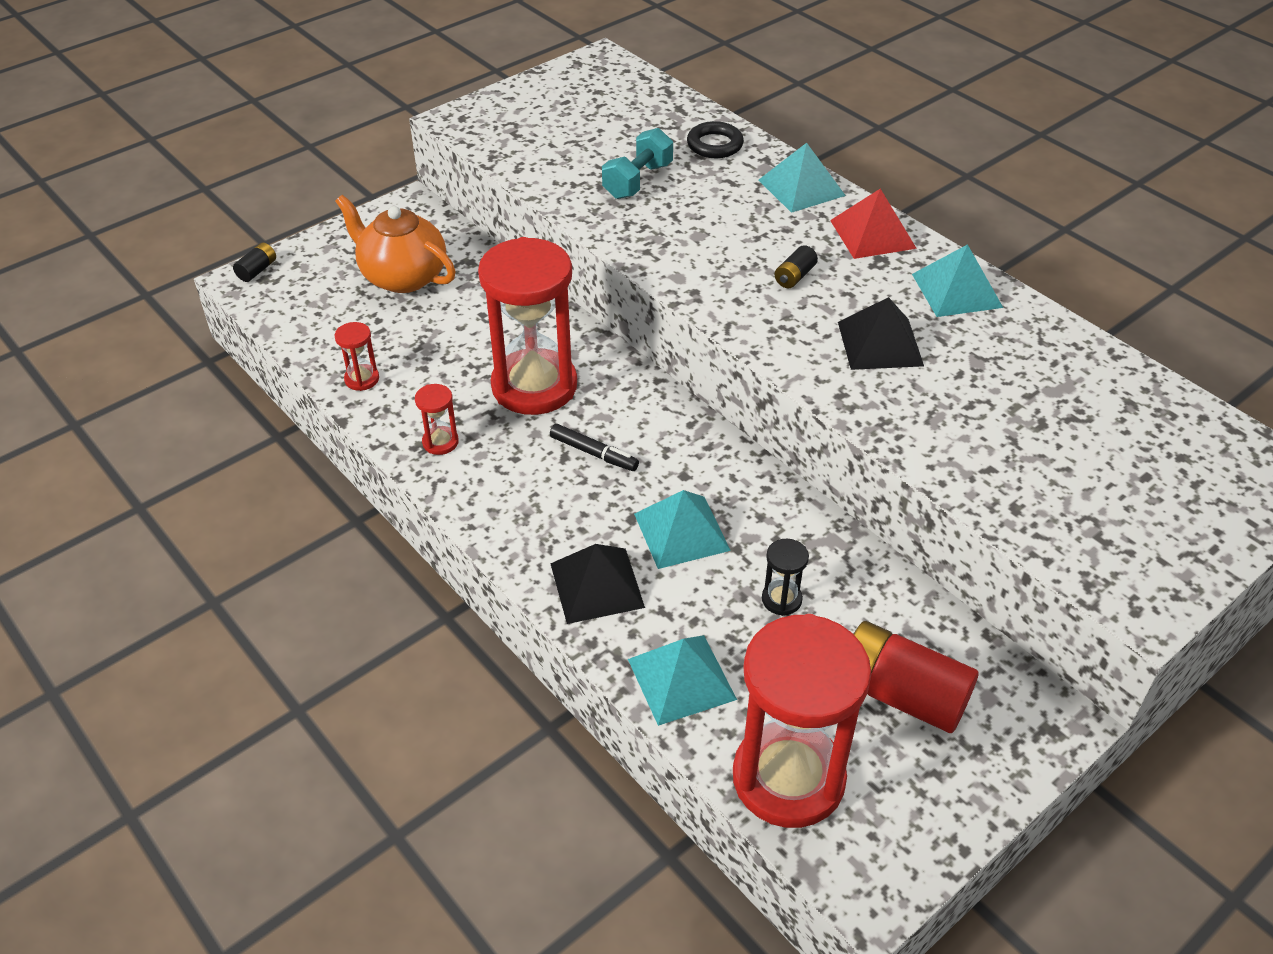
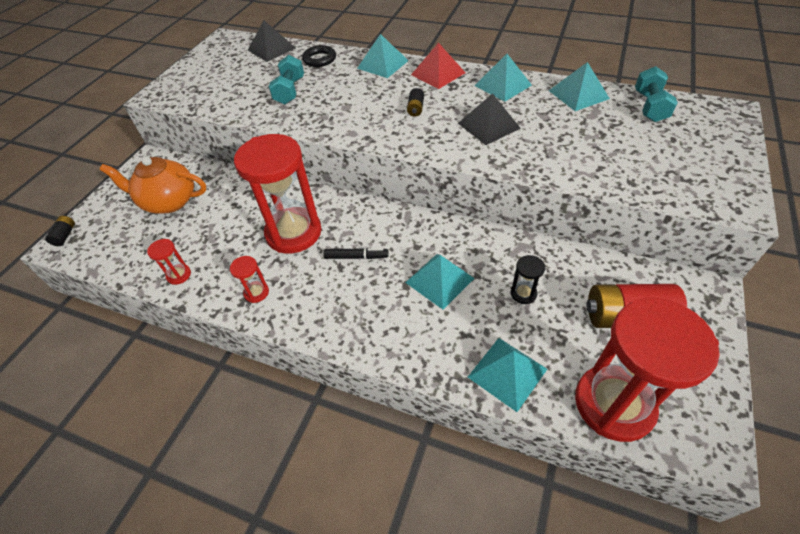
camera: 25 degrees left, 5 degrees up
(596, 585) = (415, 338): black pyramid -> black pyramid (271, 49)
(1063, 351) = (578, 94): none -> turquoise pyramid
(1160, 415) = (649, 107): none -> turquoise dumbbell

